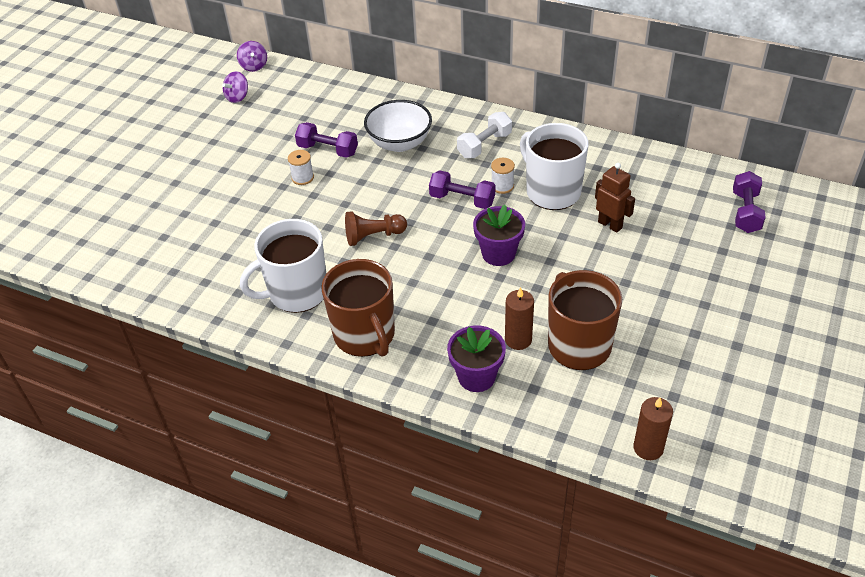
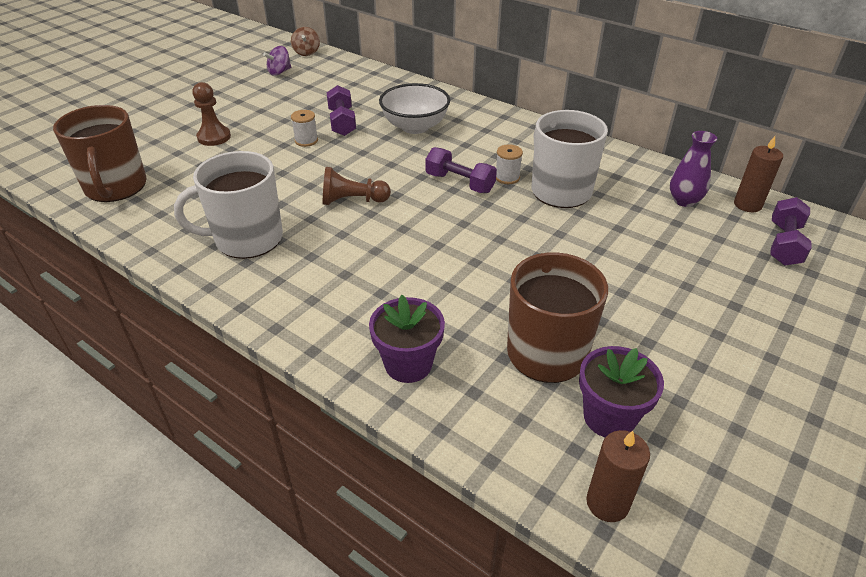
camera: 10 degrees right, 5 degrees down
(211, 189) = (214, 137): none -> brown pawn
(254, 66) = (306, 52): purple spinning top -> brown spinning top
(328, 150) = (342, 122): purple dumbbell -> purple dumbbell turned 45 degrees clockwise
(365, 335) = (298, 294): brown mug -> brown mug (115, 187)
(484, 145) = (501, 140): white dumbbell -> none
(498, 254) = (481, 239): purple flower pot -> purple flower pot (609, 417)
(518, 339) = (473, 332): brown candle -> brown candle (747, 205)
(610, 225) = (618, 231): brown robot -> none
(659, 183) = (684, 201): none -> purple vase

